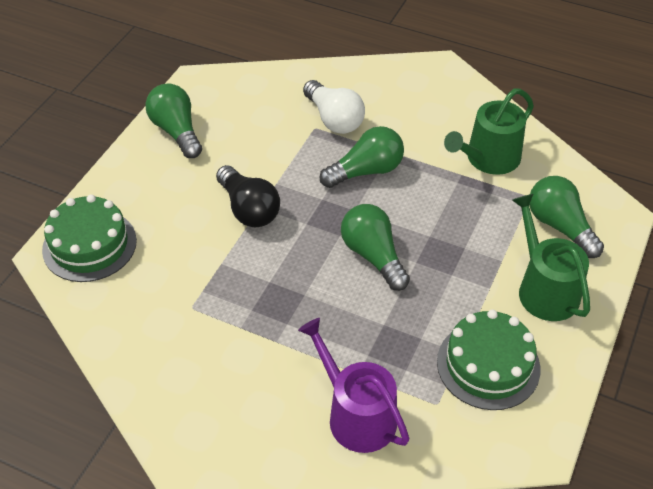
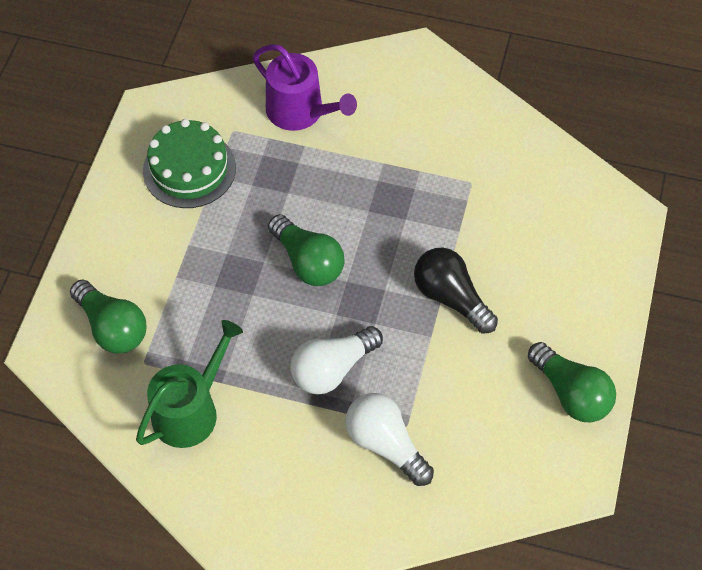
camera: 170 degrees right, 10 degrees up
(89, 245) = (598, 230): green cake -> none
(366, 171) = (332, 369): green light bulb -> white light bulb
(544, 289) = (134, 251): green watering can -> none

